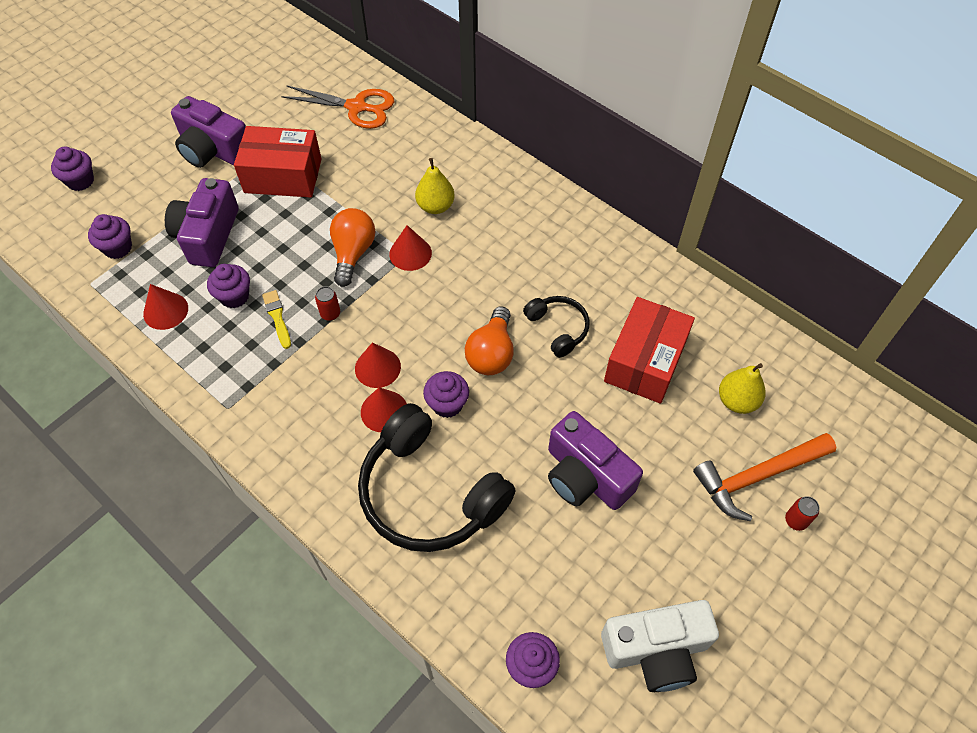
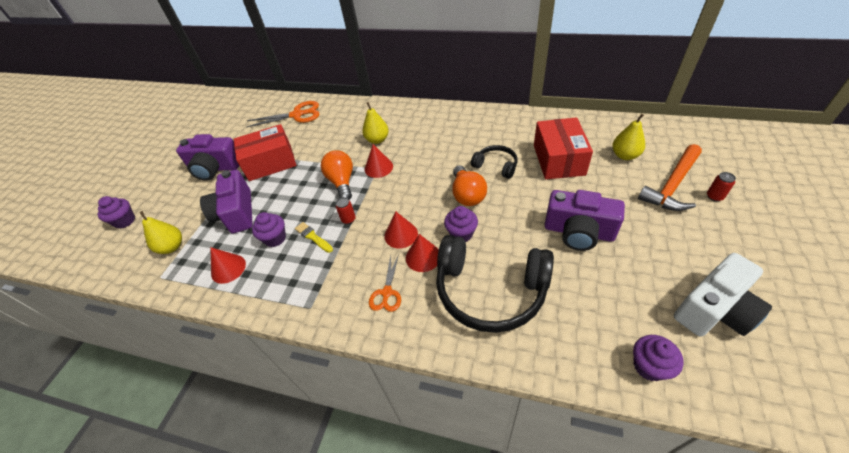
camera: 20 degrees left, 10 degrees down
(118, 248) = (172, 247): purple cupcake -> yellow pear
(317, 434) = (387, 293): none -> orange scissors

